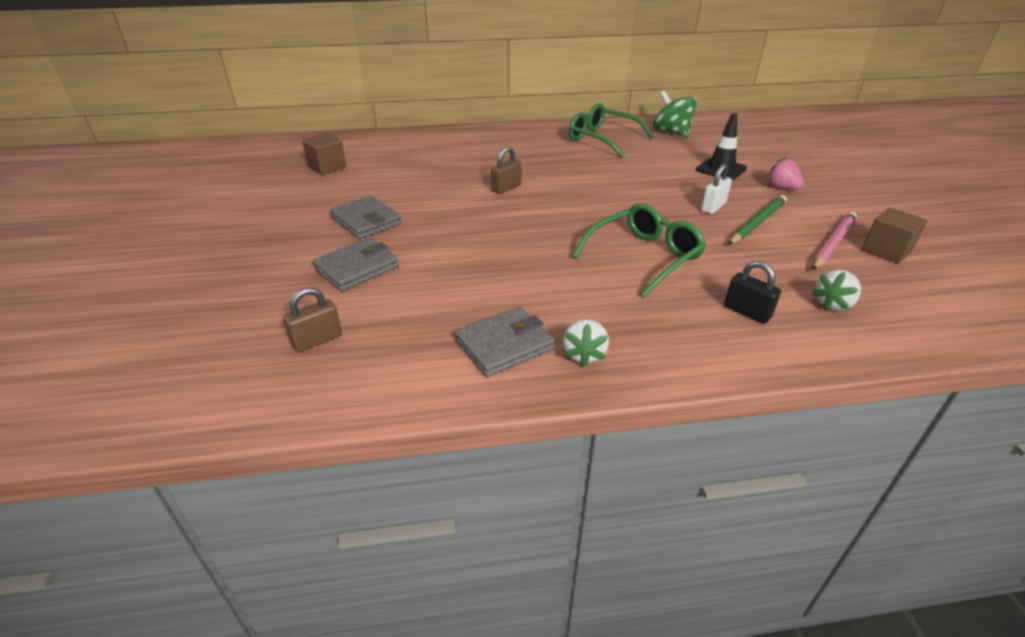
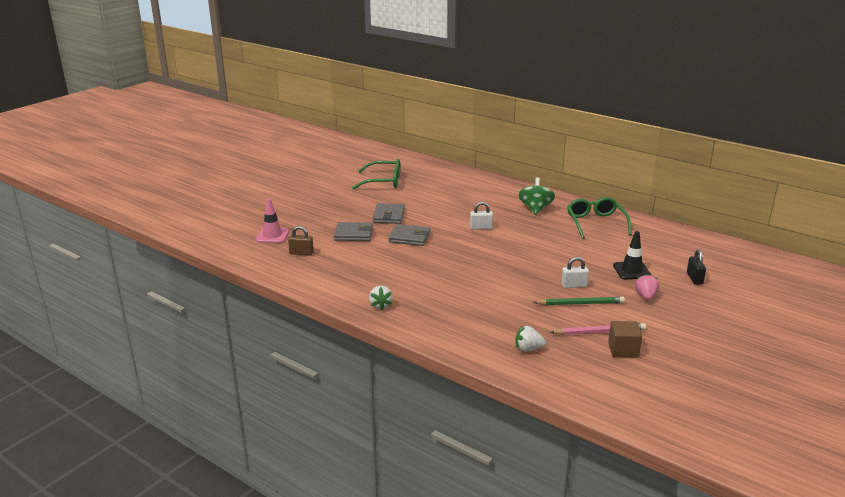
camera: 45 degrees right, 10 degrees down
(212, 337) = (272, 236): none -> pink traffic cone
(327, 167) = (414, 182): brown cube -> none
(504, 345) = (358, 287): grey wallet -> grey wallet (409, 237)
(506, 188) = (481, 228): brown padlock -> white padlock
(584, 354) = (380, 305): white strawberry -> white strawberry turned 60 degrees counterclockwise
(643, 257) = (481, 288): green glasses -> green glasses (383, 181)
(671, 132) = (655, 237): green spinning top -> green spinning top (535, 209)
(747, 312) = (478, 329): black padlock -> black padlock (694, 279)

